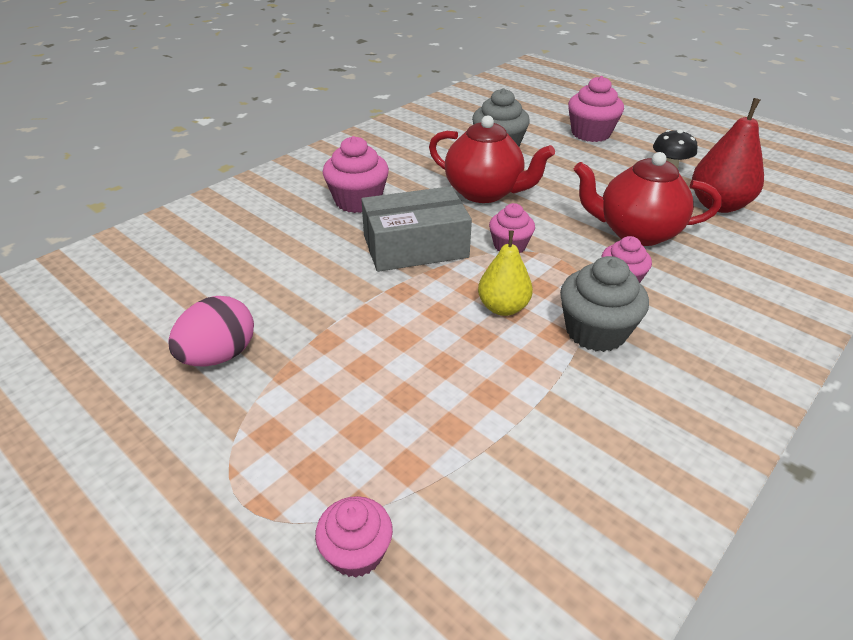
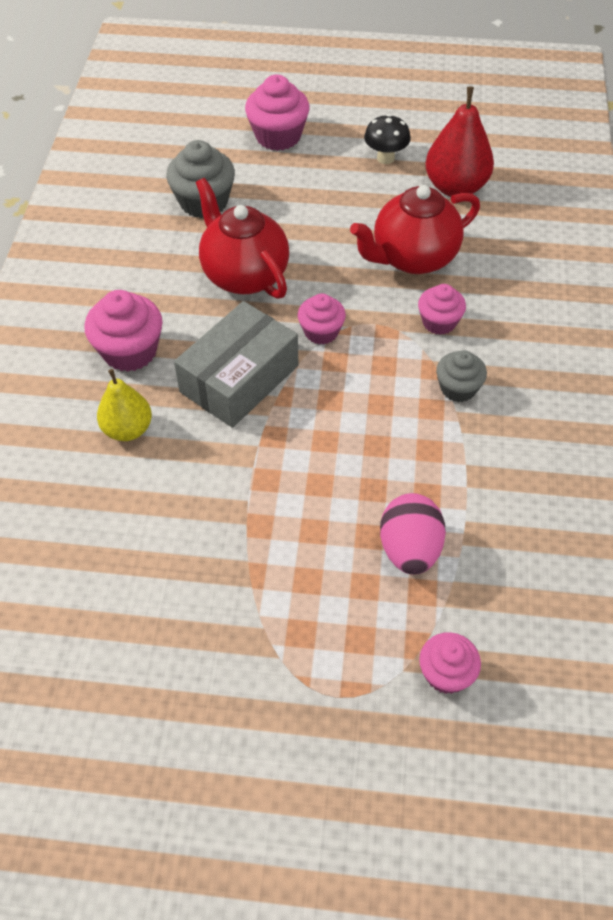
camera: 35 degrees left, 15 degrees up
(219, 356) = (184, 596): pink egg -> pink egg (410, 549)
(485, 193) = (244, 275): red teapot -> red teapot turned 120 degrees counterclockwise
(503, 308) = (371, 405): yellow pear -> yellow pear (128, 429)
(595, 331) = (458, 388): grey cupcake -> grey cupcake, size x0.64

